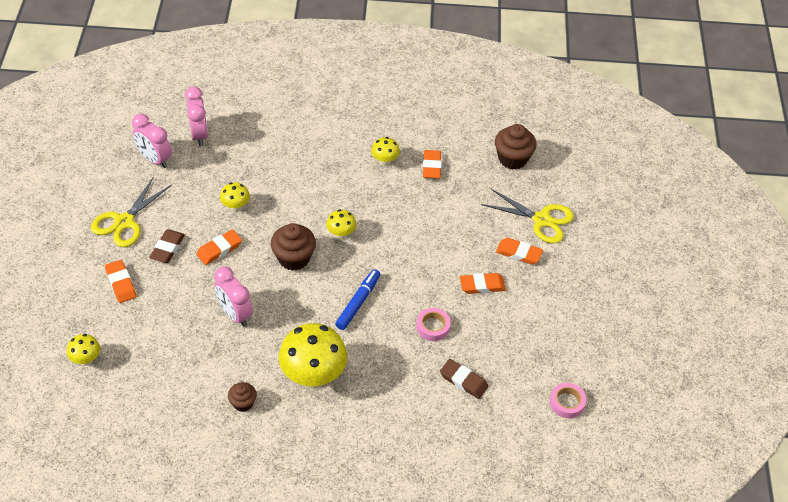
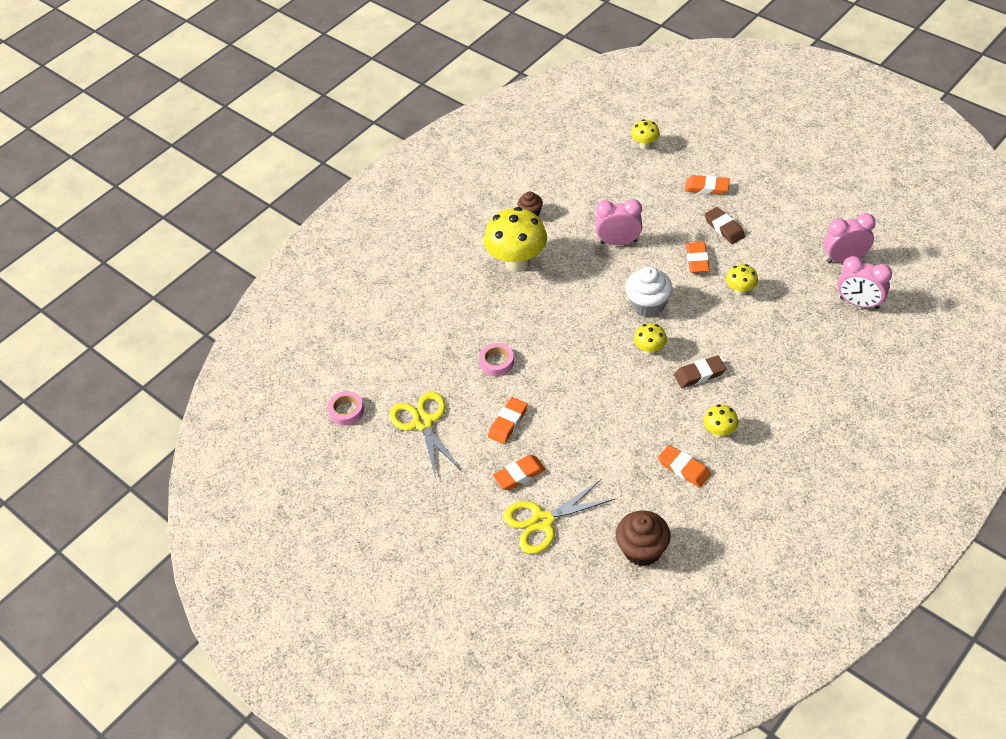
camera: 135 degrees right, 0 degrees up
(124, 222) = (776, 212): yellow scissors -> yellow scissors (423, 422)
(294, 258) = (648, 304): brown cupcake -> white cupcake
(358, 302) = (564, 325): blue marker -> none
(463, 381) = (429, 353): brown eraser -> brown eraser (699, 374)

